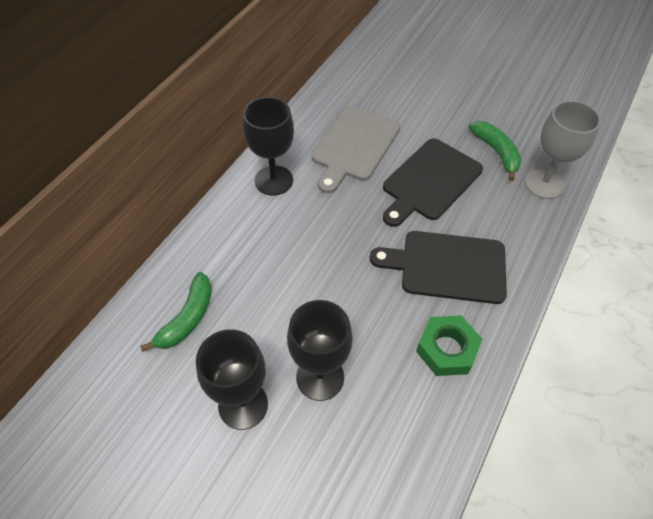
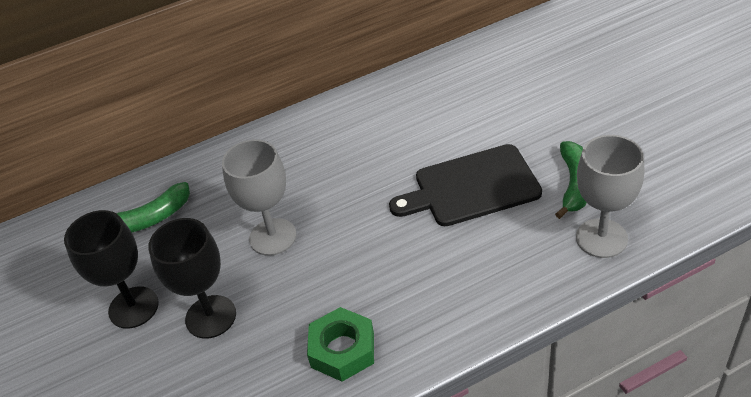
camera: 40 degrees right, 10 degrees down
(273, 180) = (320, 130): black goblet -> none
(312, 286) = (273, 237): none -> grey goblet
(354, 146) = (425, 125): grey cutting board -> none
(447, 266) = (414, 275): black cutting board -> none

